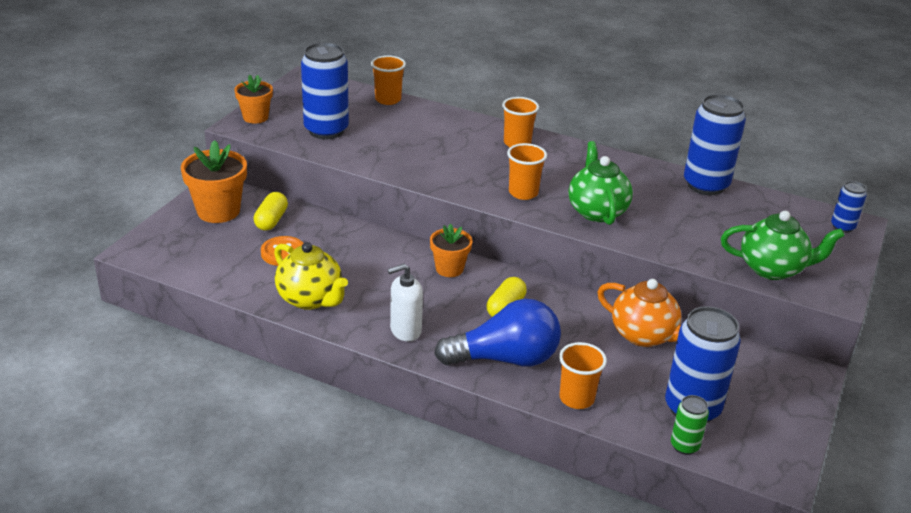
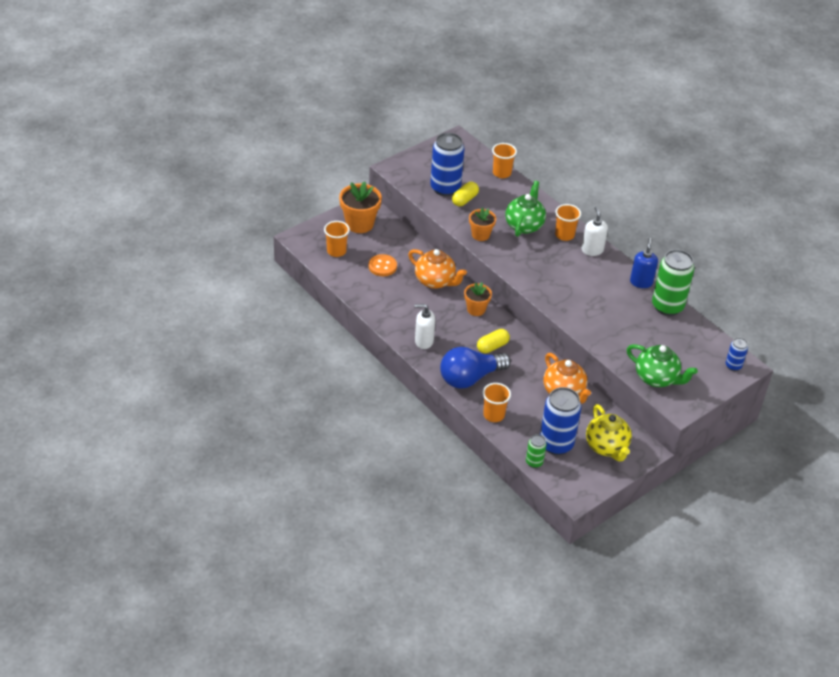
camera: 25 degrees right, 10 degrees up
(255, 117) = (406, 164): orange flower pot -> orange flower pot (480, 235)
(271, 220) = (387, 241): yellow capsule -> yellow capsule (464, 200)
(310, 299) = (381, 303): yellow teapot -> yellow teapot (606, 447)
(370, 250) = (435, 281): none -> orange teapot
(505, 359) = (470, 378): blue light bulb -> blue light bulb turned 135 degrees clockwise
(523, 193) = (540, 275): orange cup -> orange cup (336, 251)
(564, 150) = (592, 250): none -> white soap dispenser
(597, 211) = (577, 303): green teapot -> green teapot (524, 225)
(651, 168) = (641, 282): none -> blue soap dispenser
(705, 185) = (667, 306): blue can -> green can

